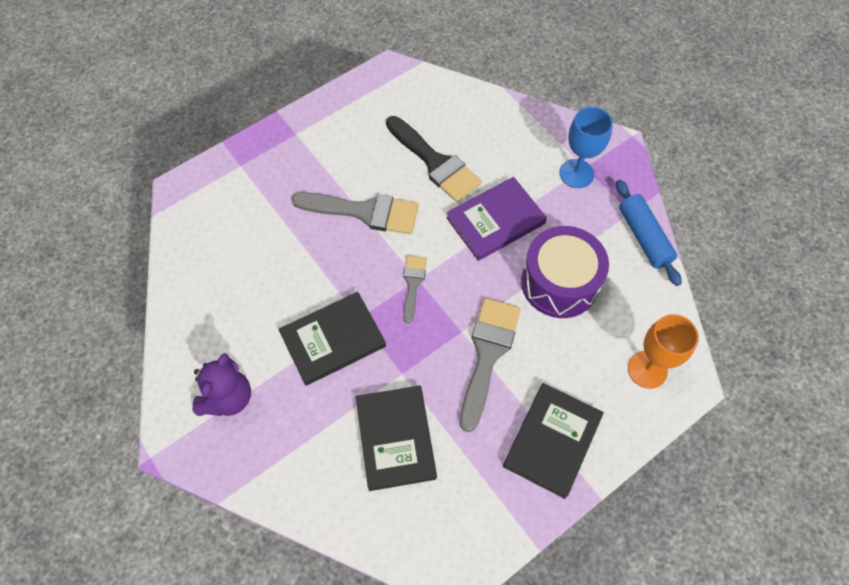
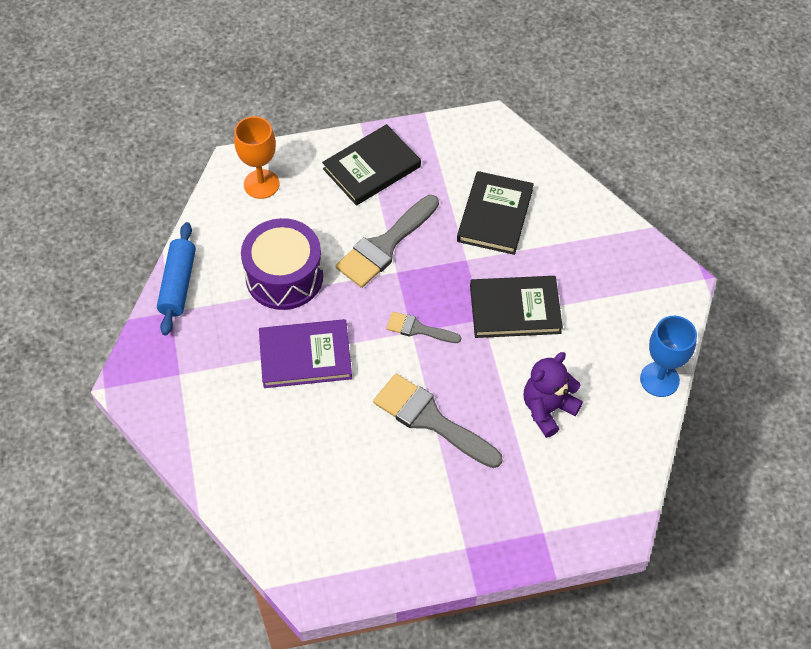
camera: 155 degrees left, 5 degrees down
(228, 398) = (625, 298): purple teddy bear -> purple teddy bear (547, 409)
(413, 284) = (418, 329): grey brush -> grey brush turned 75 degrees clockwise
(435, 163) = (329, 444): black brush -> none
(576, 173) = (193, 371): blue goblet -> blue goblet (659, 379)

